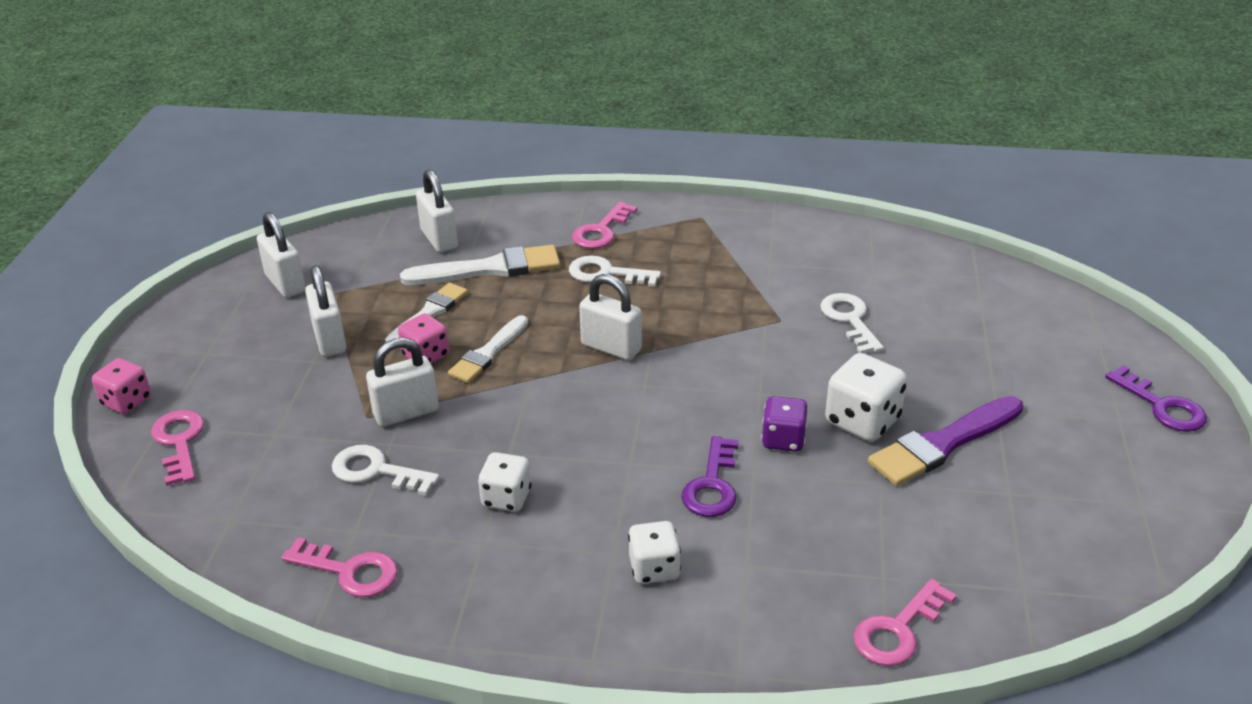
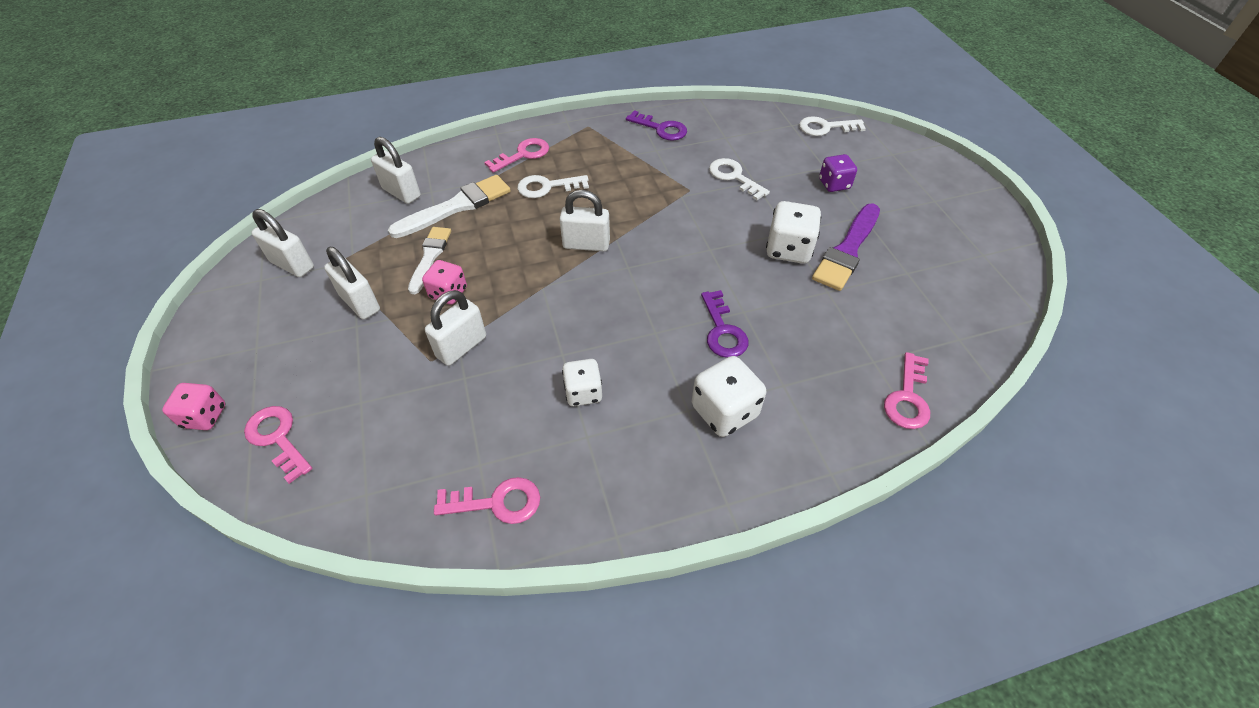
camera: 25 degrees left, 15 degrees up
(376, 471) = (467, 405): white key -> white key (825, 127)
(488, 353) = (497, 276): white brush -> none
(601, 231) = (523, 155): pink key -> pink key turned 135 degrees counterclockwise
(654, 568) = (724, 411): white dice -> white dice, size x1.51
(783, 439) = (747, 279): purple dice -> purple dice (834, 184)
(1162, 406) = (952, 184): purple key -> purple key (661, 129)

